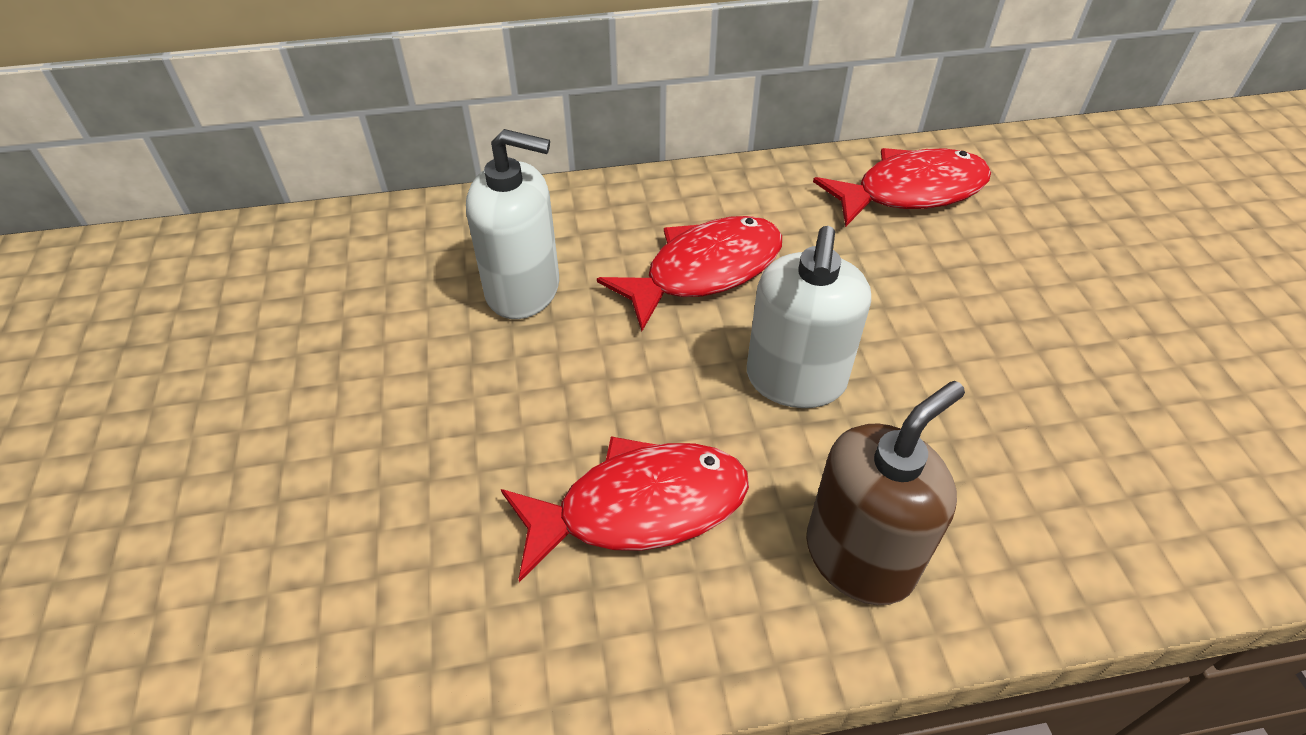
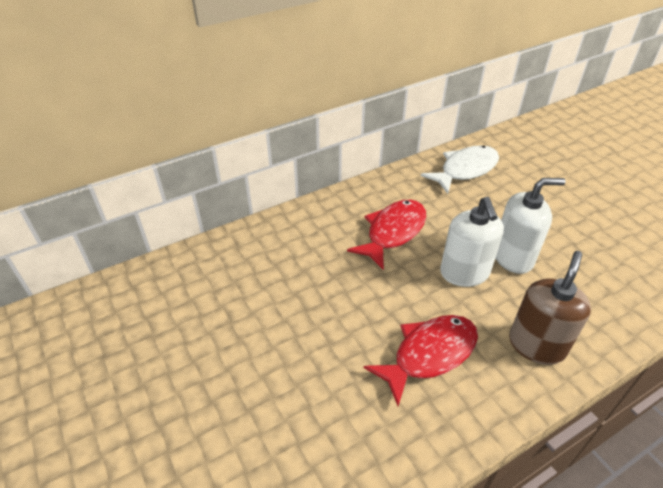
camera: 20 degrees left, 5 degrees down
(523, 289) = (309, 265): white soap dispenser -> white soap dispenser (513, 257)
(911, 191) = (465, 170): red fish -> white fish

